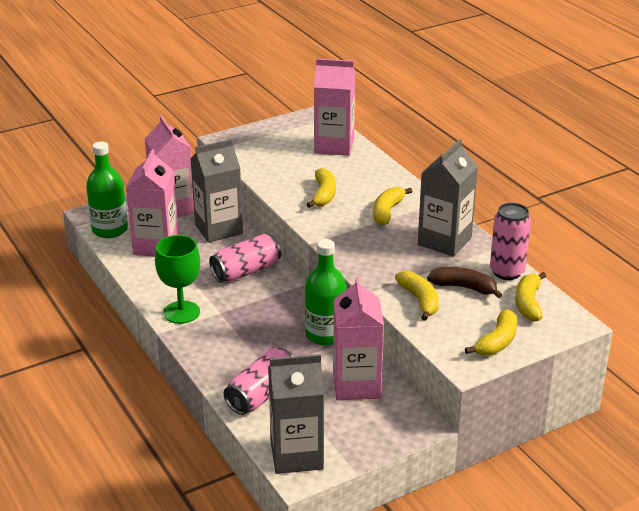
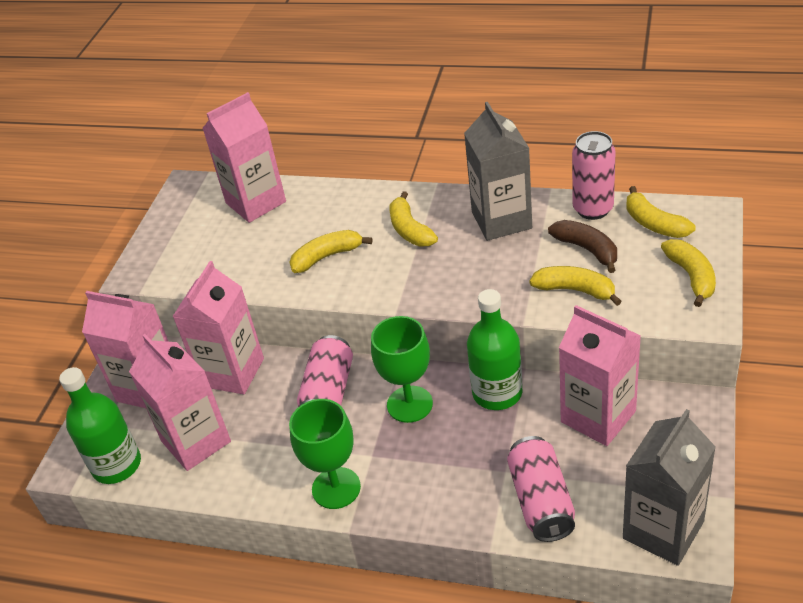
camera: 40 degrees left, 10 degrees up
(218, 229) = (232, 372): grey carton -> pink carton
(274, 306) = (409, 404): none -> green goblet
(323, 195) = (327, 256): yellow banana -> yellow banana turned 75 degrees counterclockwise
(464, 287) = (587, 249): brown banana -> brown banana turned 75 degrees clockwise

